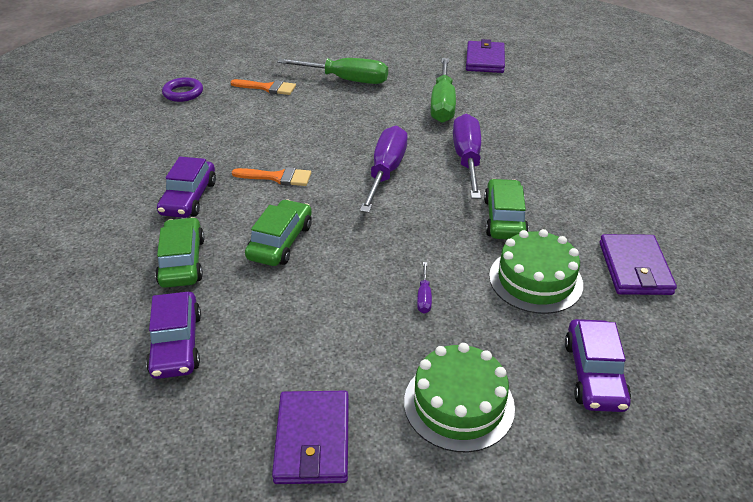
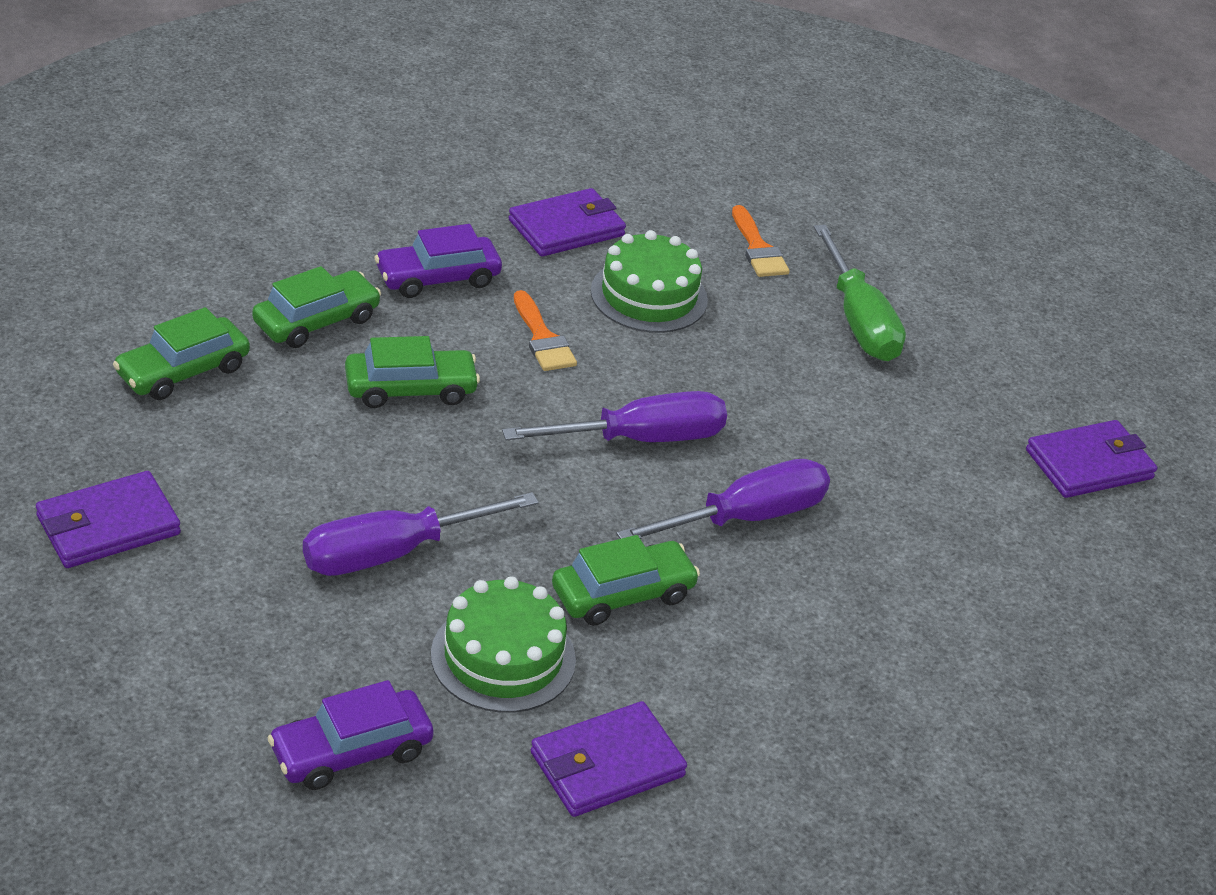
camera: 55 degrees right, 0 degrees up
(176, 344) = (183, 371): purple car -> green car
(183, 93) = (669, 175): purple ring -> none
(191, 138) = (566, 228): none -> purple wallet
(424, 297) = (393, 553): purple screwdriver -> purple screwdriver, size x2.41
(442, 104) = (885, 449): green screwdriver -> none
(459, 404) = (226, 632): green cake -> green cake (649, 295)

